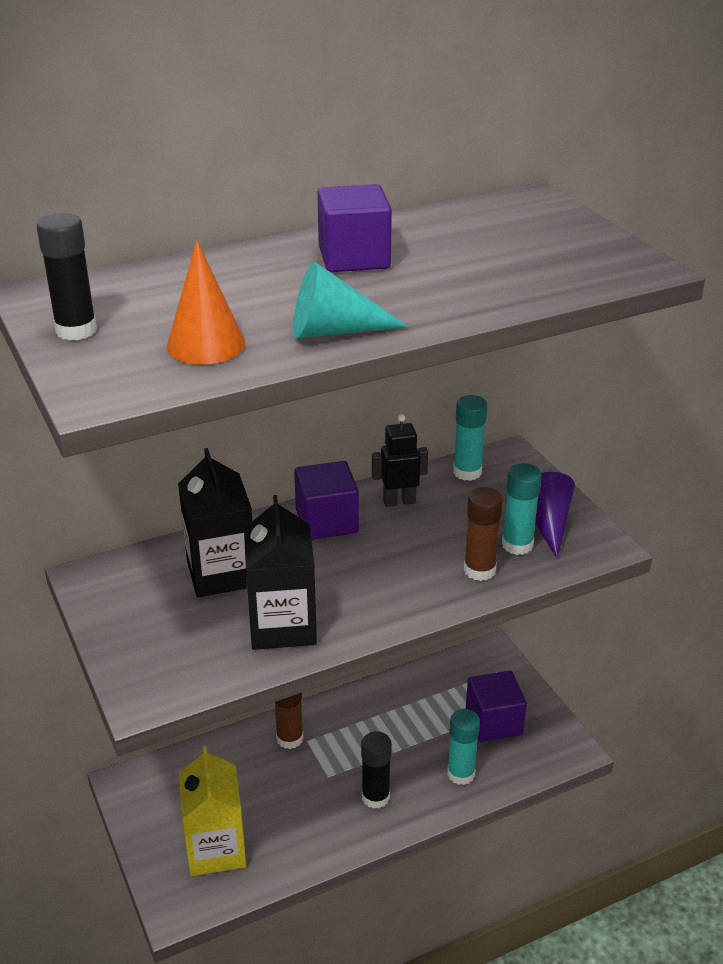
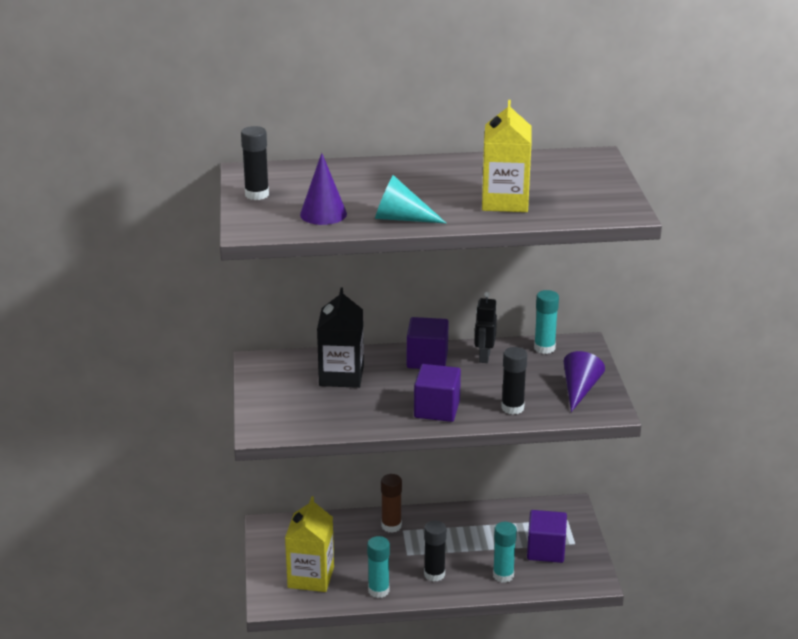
camera: 20 degrees right, 5 degrees down
(206, 345) = (323, 214): orange cone -> purple cone
(282, 626) = (364, 412): black carton -> none
(354, 258) = (445, 178): purple cube -> purple cube (437, 409)
(399, 501) = (484, 357): black robot -> black robot turned 90 degrees counterclockwise
(466, 279) = (505, 201): none -> yellow carton
(479, 570) = (512, 408): brown glue stick -> black glue stick
(517, 545) = (549, 398): turquoise glue stick -> turquoise glue stick (378, 590)

